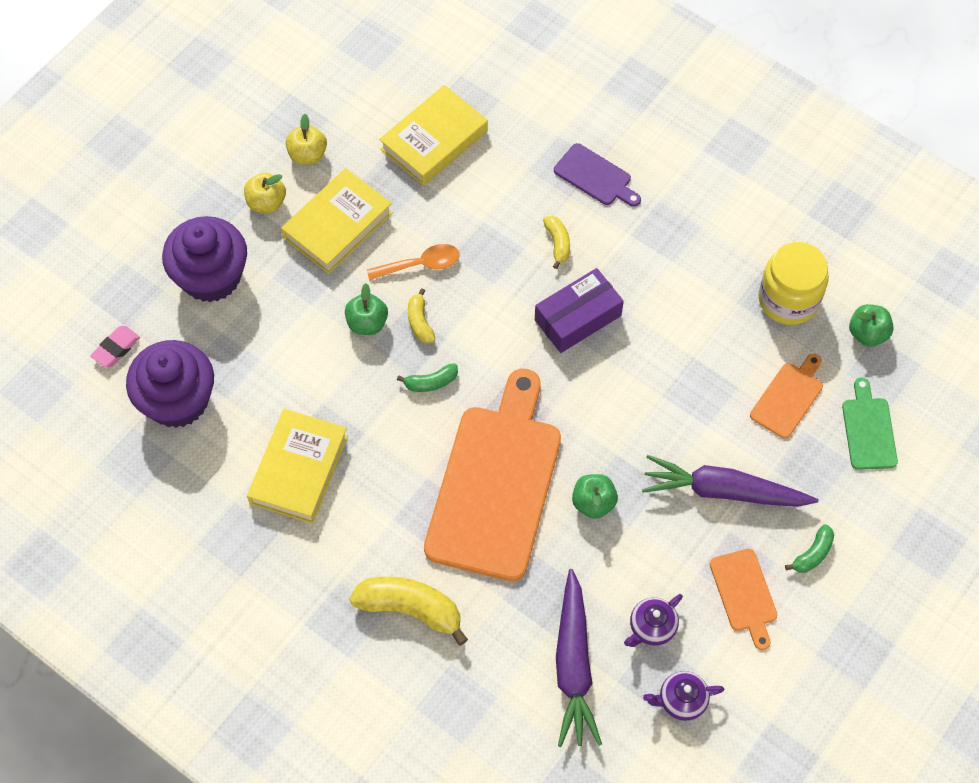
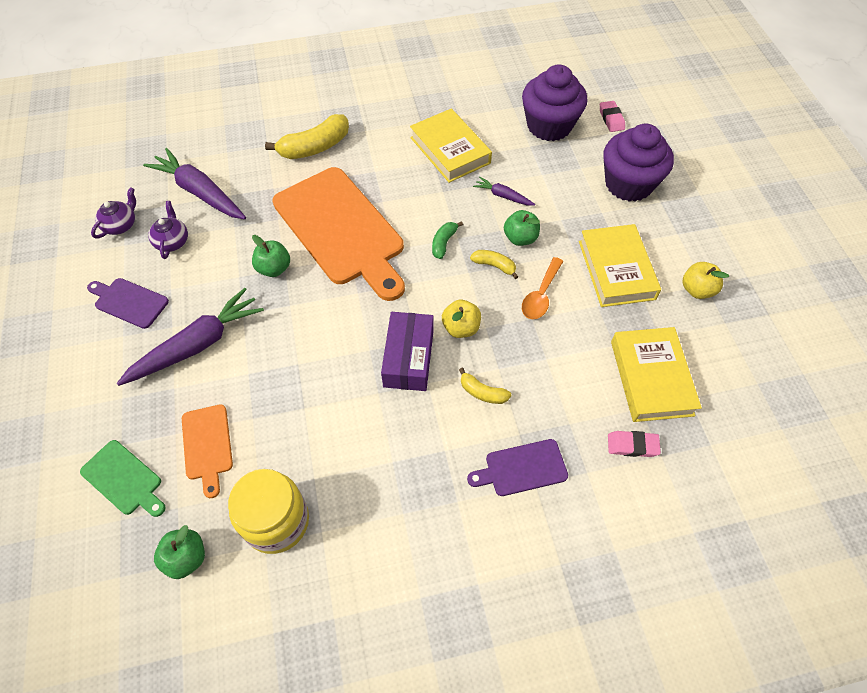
camera: 130 degrees right, 5 degrees down
(266, 203) = (669, 243): yellow apple -> yellow apple (461, 328)
(324, 374) = (503, 196): none -> purple carrot
(508, 120) = (632, 445): none -> pink eraser
(744, 594) = (129, 302): orange cutting board -> purple cutting board
(813, 554) = (100, 361): green banana -> none

